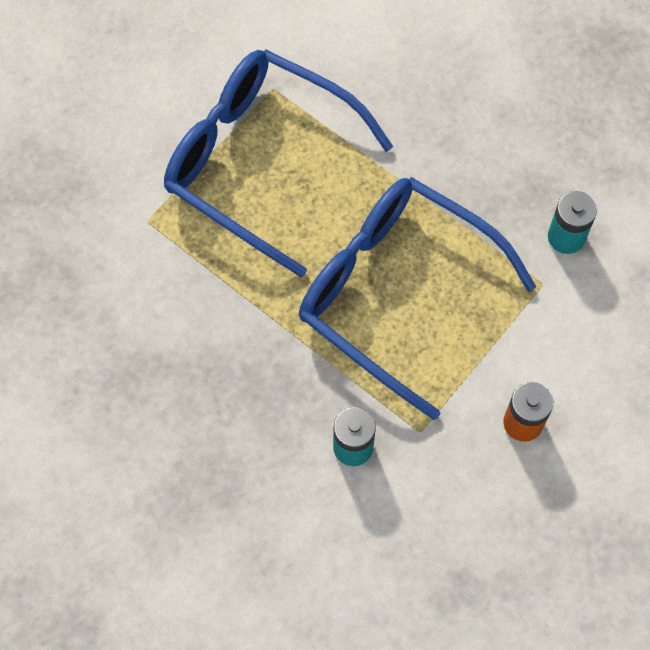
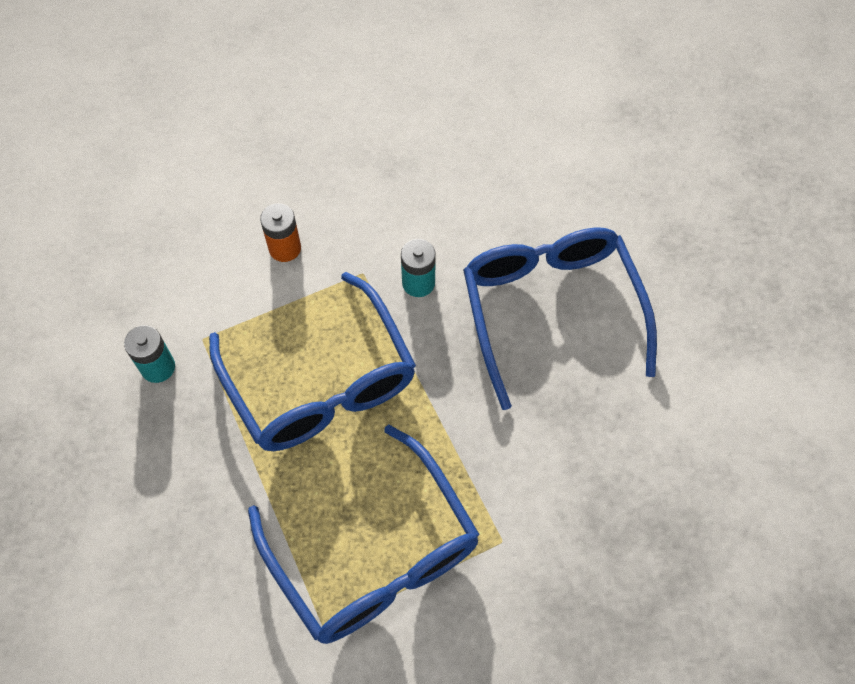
camera: 155 degrees left, 5 degrees down
(191, 479) = (551, 310): none -> blue glasses

